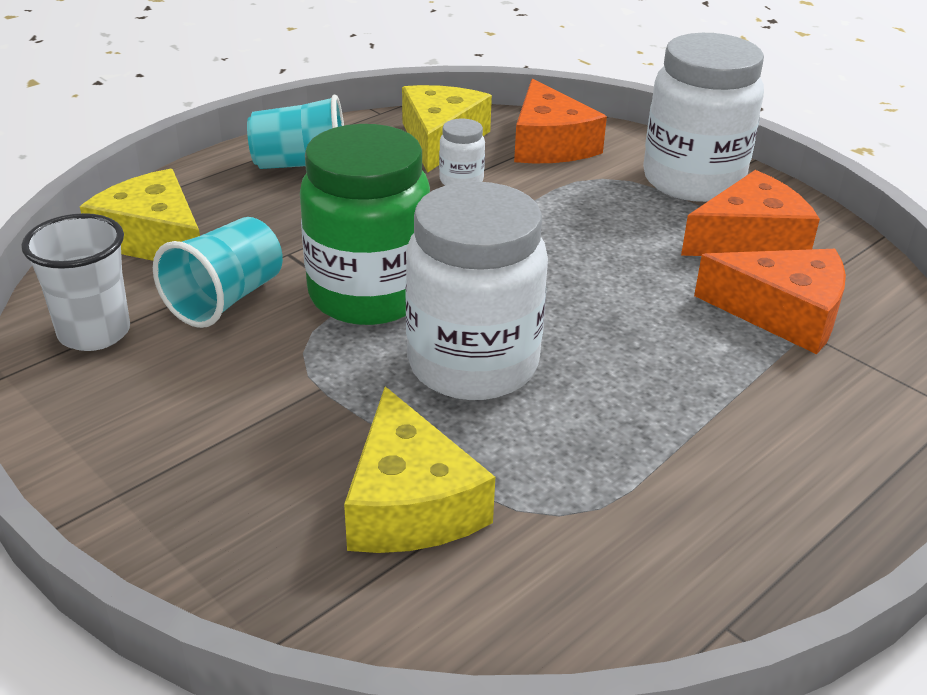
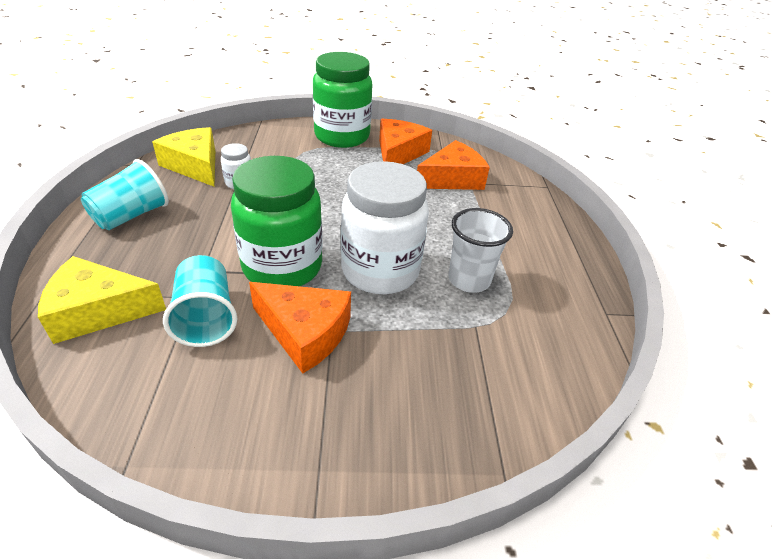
camera: 50 degrees left, 5 degrees up
(94, 333) = (149, 393): white cup -> white cup (469, 280)
(410, 503) = (452, 353): yellow cheese -> none
(550, 144) = (255, 145): orange cheese -> orange cheese (305, 332)
(693, 180) = (342, 136): white jar -> green jar

